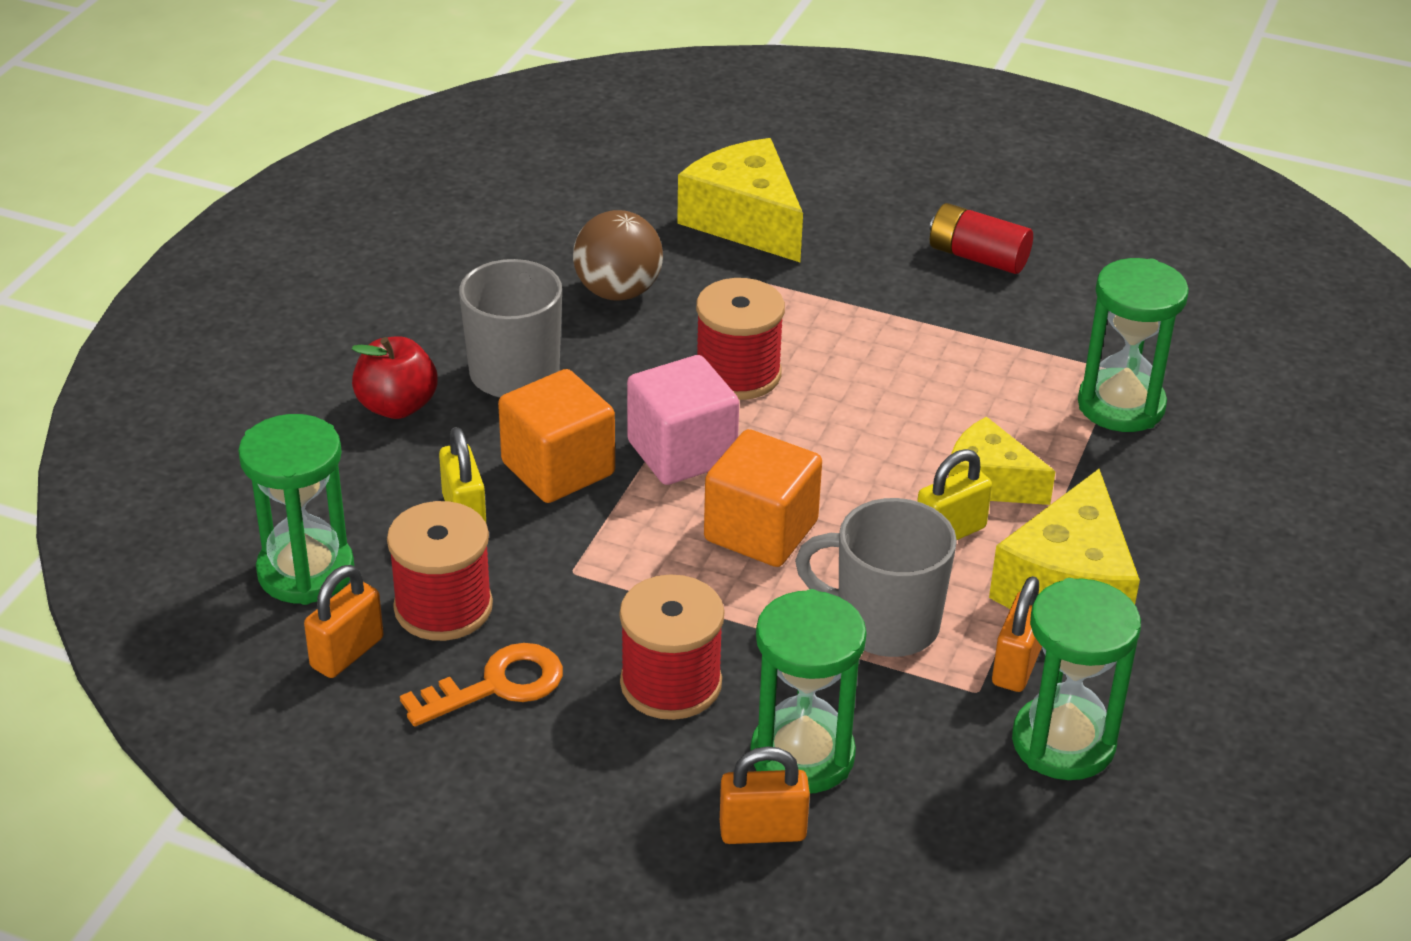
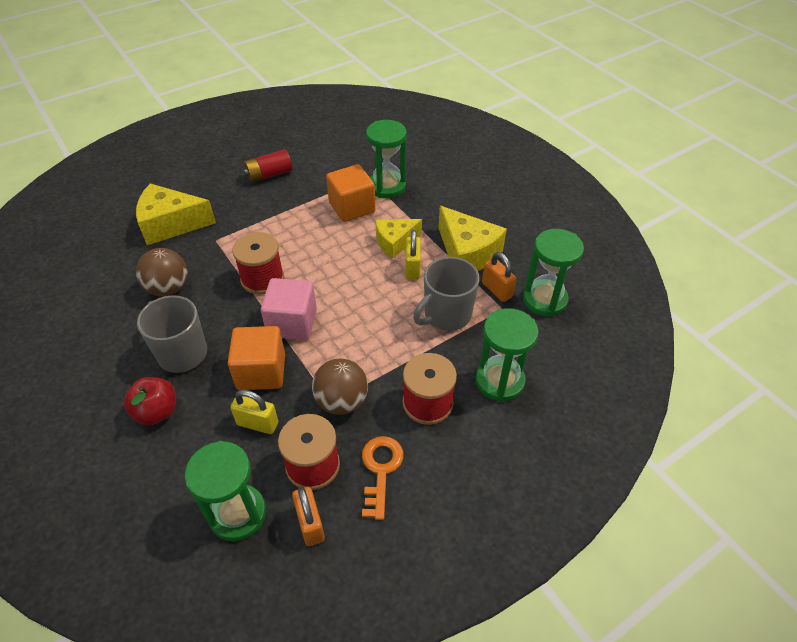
camera: 55 degrees left, 10 degrees up
(583, 582) = (341, 401): none -> brown ball
(761, 531) = (362, 323): orange cube -> orange cube (352, 207)
(762, 831) = (533, 417): orange padlock -> none

